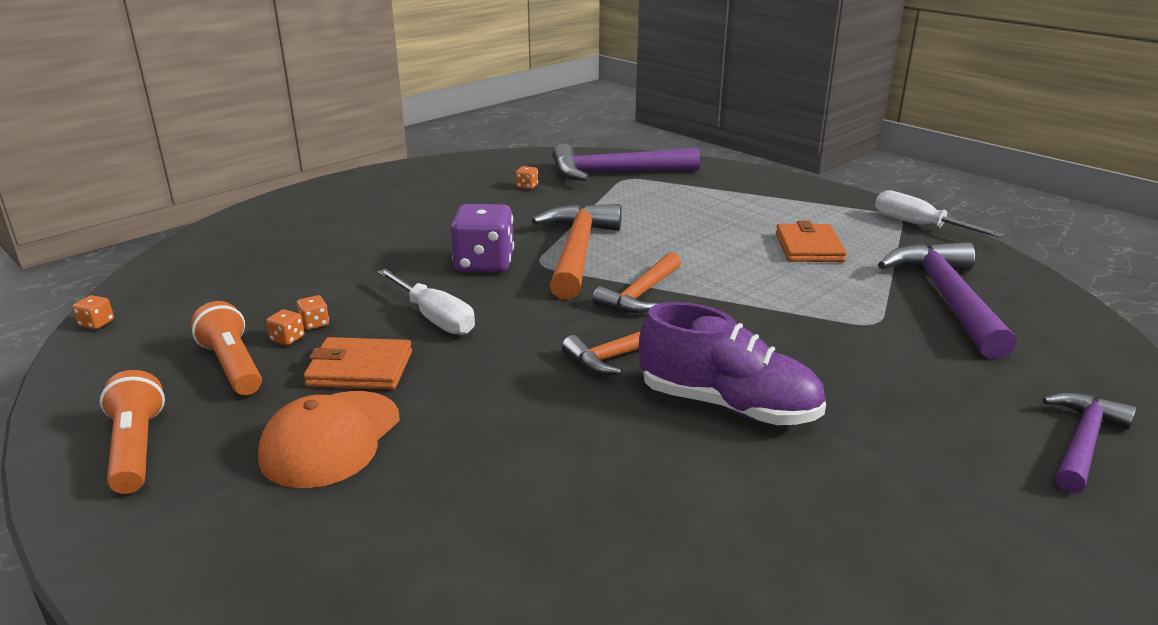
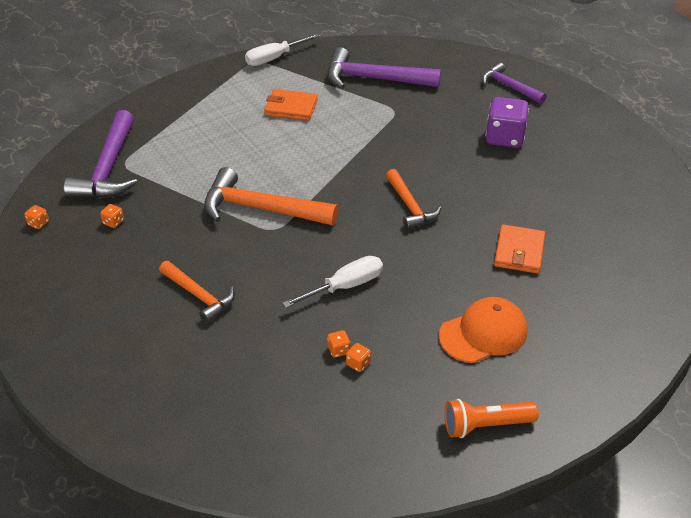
camera: 80 degrees left, 15 degrees up
(97, 323) = (304, 491): orange dice -> orange dice (38, 223)
(233, 366) = (391, 390): orange flashlight -> none
(331, 439) = (483, 333): orange cap -> orange cap turned 60 degrees counterclockwise
(360, 369) = (407, 323): orange wallet -> orange wallet (519, 252)
(484, 264) = (265, 257): purple dice -> purple dice (505, 138)
(641, 294) = (336, 189): orange hammer -> orange hammer (199, 296)
(728, 405) = (468, 179): purple shoe -> none

